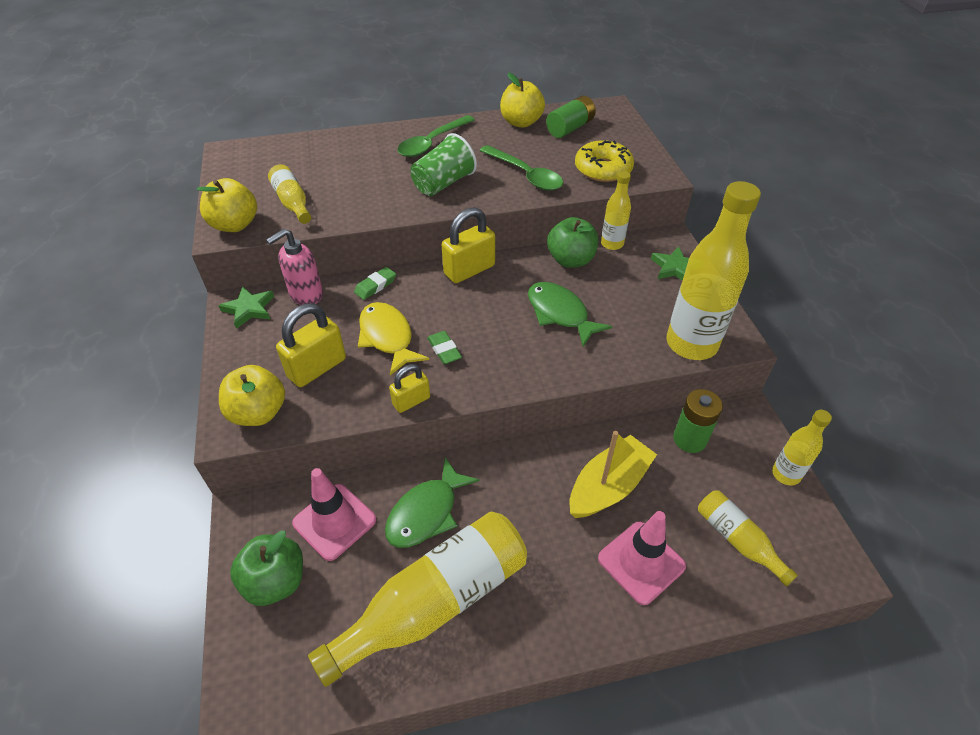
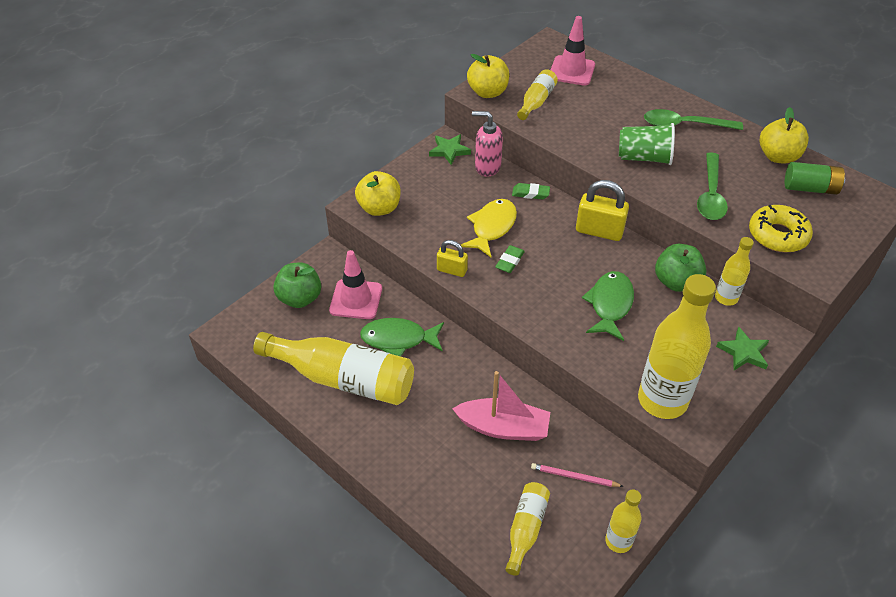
camera: 55 degrees right, 0 degrees up
(317, 368) = (435, 211): yellow padlock -> none
(608, 486) = (503, 428): yellow boat -> pink boat
(641, 562) = (458, 475): pink traffic cone -> pink traffic cone (572, 71)
(689, 439) = (593, 460): green battery -> none
(699, 465) = (574, 477): none -> pink pencil

